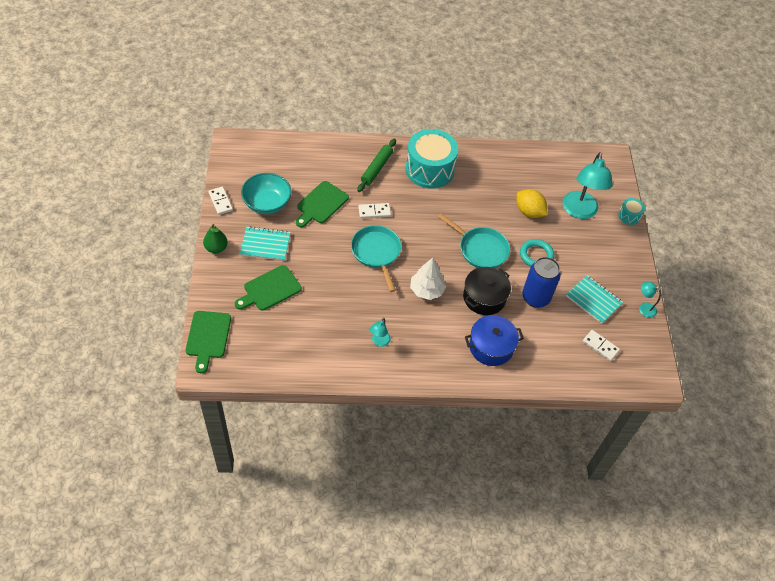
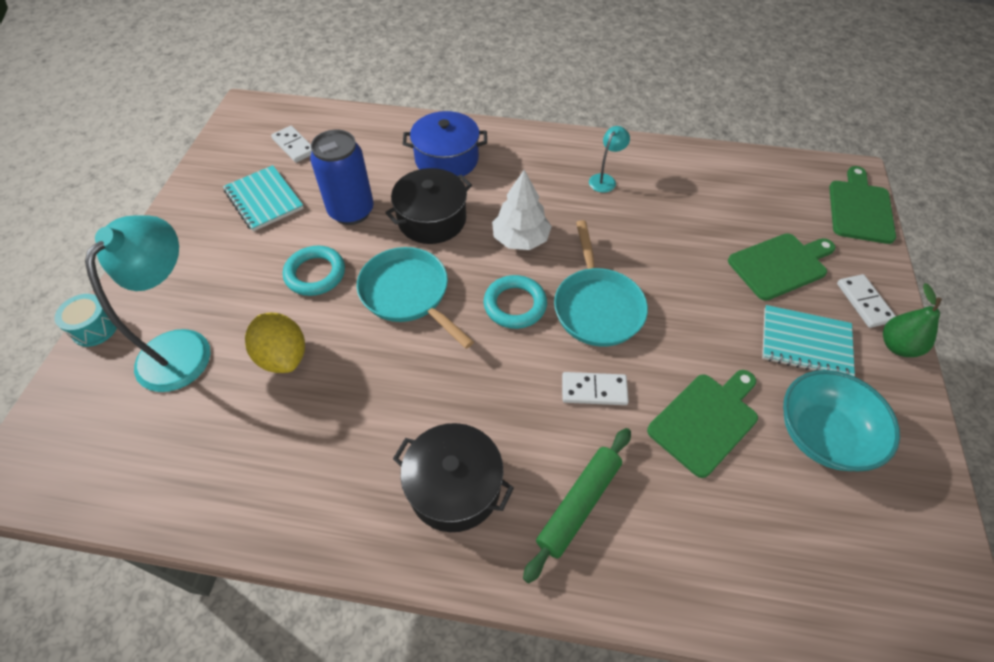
camera: 165 degrees left, 0 degrees up
(220, 202) = (926, 450): white domino -> white domino (864, 302)
(421, 249) = (515, 305): none -> turquoise ring
(429, 169) = (454, 487): turquoise drum -> black pot
(644, 308) = (196, 182): turquoise lamp -> none

